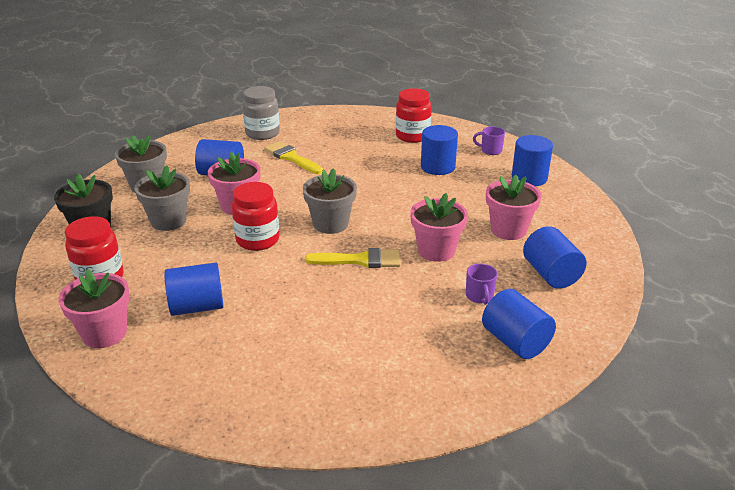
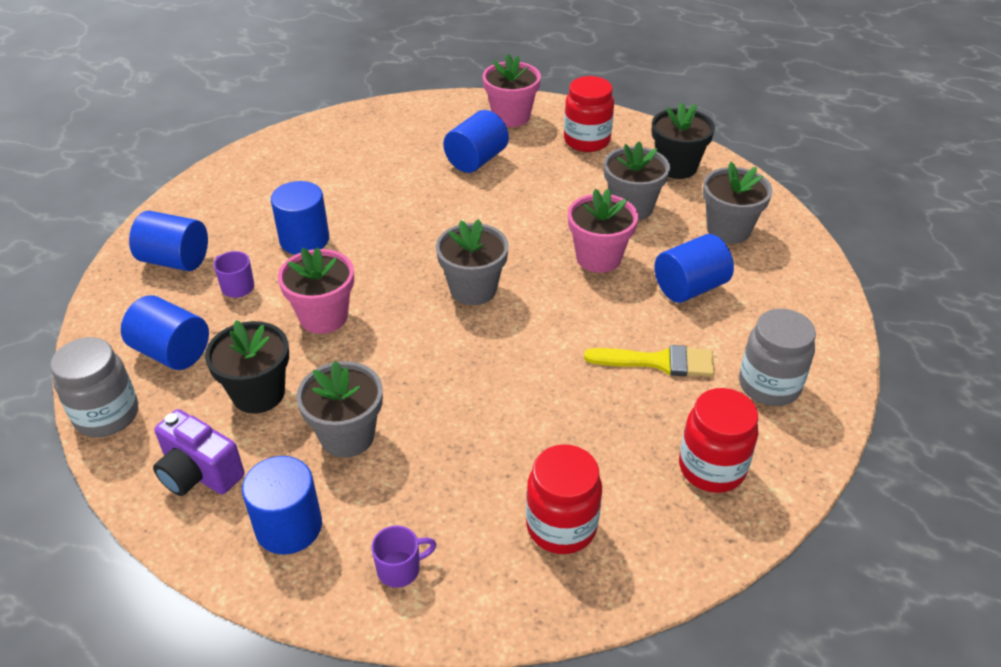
camera: 140 degrees right, 10 degrees up
(257, 240) = (518, 233): red jar -> red jar (711, 468)
(360, 260) = (392, 265): yellow brush -> none
(438, 167) = (447, 467): blue cylinder -> blue cylinder (304, 239)
(474, 194) = (347, 436): none -> grey flower pot
(508, 230) = (258, 393): pink flower pot -> black flower pot
(563, 211) = (199, 473): none -> purple camera
(608, 257) = (107, 415): none -> grey jar

